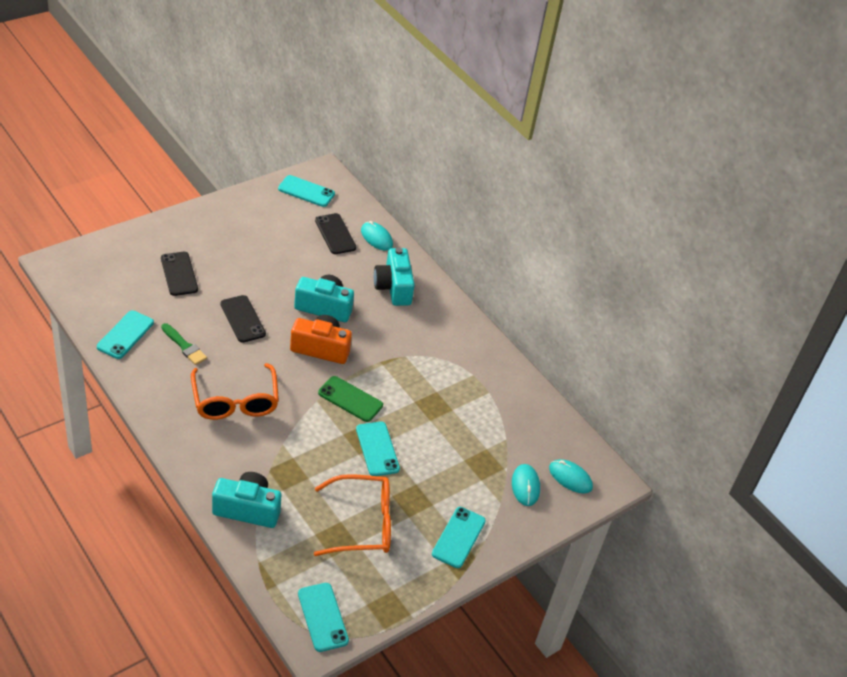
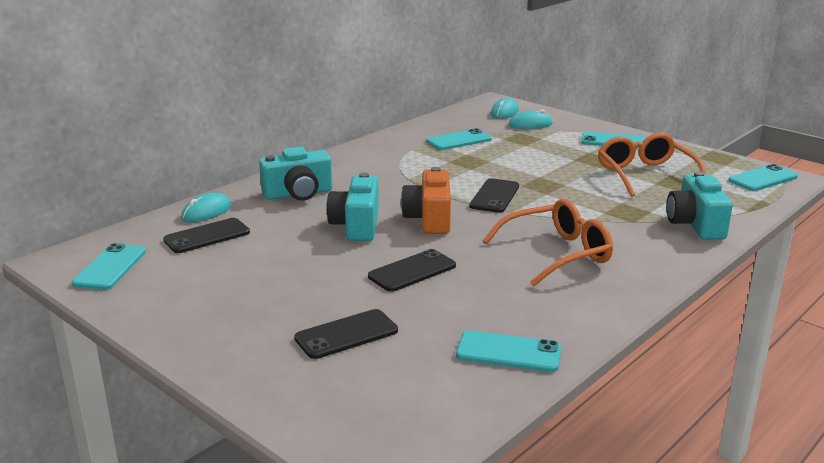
camera: 95 degrees left, 20 degrees down
(184, 346) = (493, 302): green brush -> none
(350, 399) = (494, 196): green phone -> black phone
(377, 449) = (549, 178): turquoise phone -> turquoise phone (459, 140)

